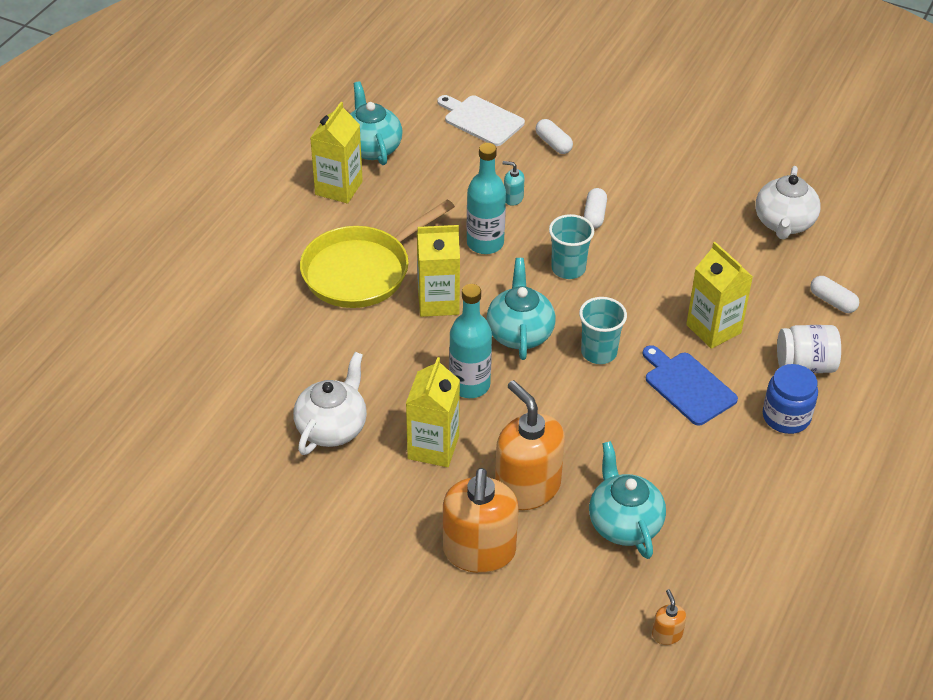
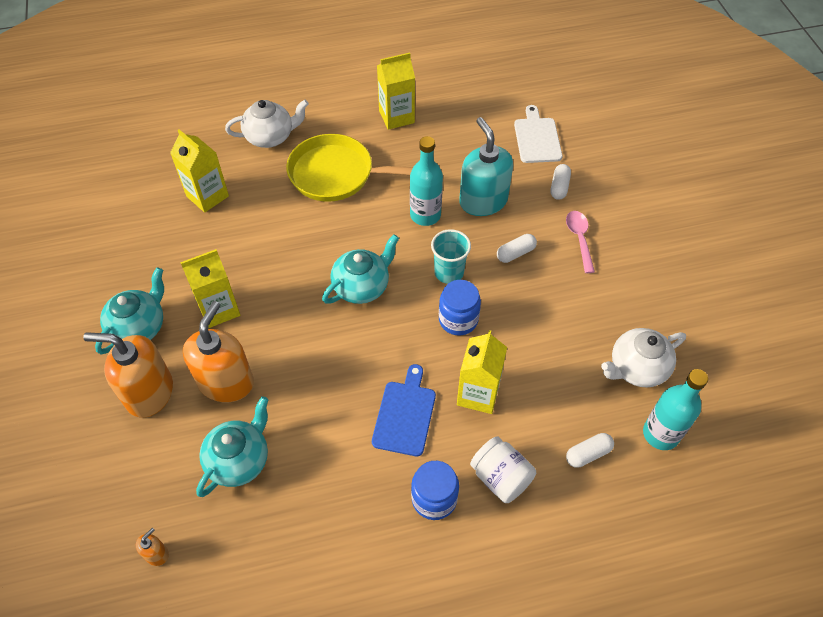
camera: 50 degrees right, 10 degrees up
(332, 427) = (192, 249): white teapot -> white teapot (270, 137)
(371, 147) = (449, 107): turquoise teapot -> turquoise teapot (139, 327)
(438, 302) = (348, 227): yellow carton -> yellow carton (207, 196)
(469, 385) = (290, 291): turquoise bottle -> turquoise bottle (660, 434)
(479, 551) = (149, 392): orange soap dispenser -> orange soap dispenser turned 45 degrees clockwise
(513, 198) = (483, 201): turquoise soap dispenser -> turquoise soap dispenser, size x2.41
(599, 352) = (387, 341): turquoise cup -> none
(623, 169) = (579, 239): none -> pink spoon
(625, 294) = (458, 319): none -> blue jar
(832, 301) = (588, 454): white capsule -> white capsule turned 60 degrees clockwise

